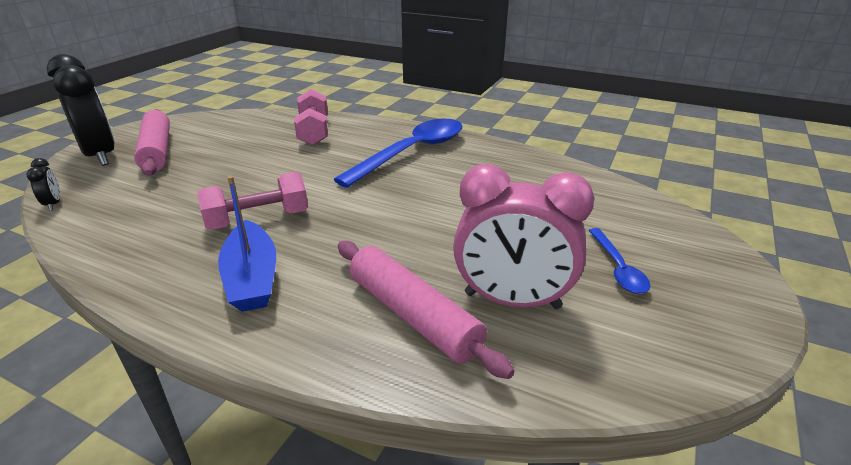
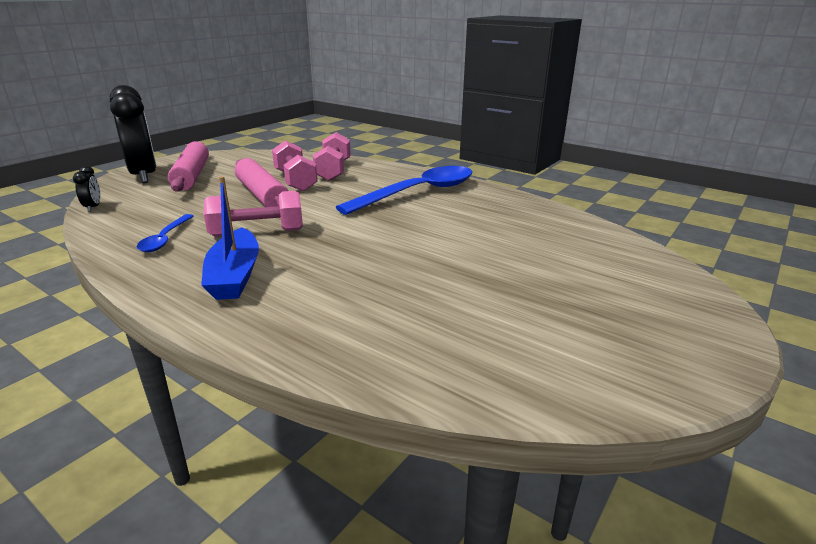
camera: 10 degrees right, 5 degrees down
(277, 148) = (295, 181): none -> pink dumbbell
(413, 315) = (368, 319): pink rolling pin -> pink rolling pin (262, 195)
(512, 301) = (468, 318): pink clock -> none
(617, 268) = (587, 302): blue spoon -> blue spoon (165, 239)

